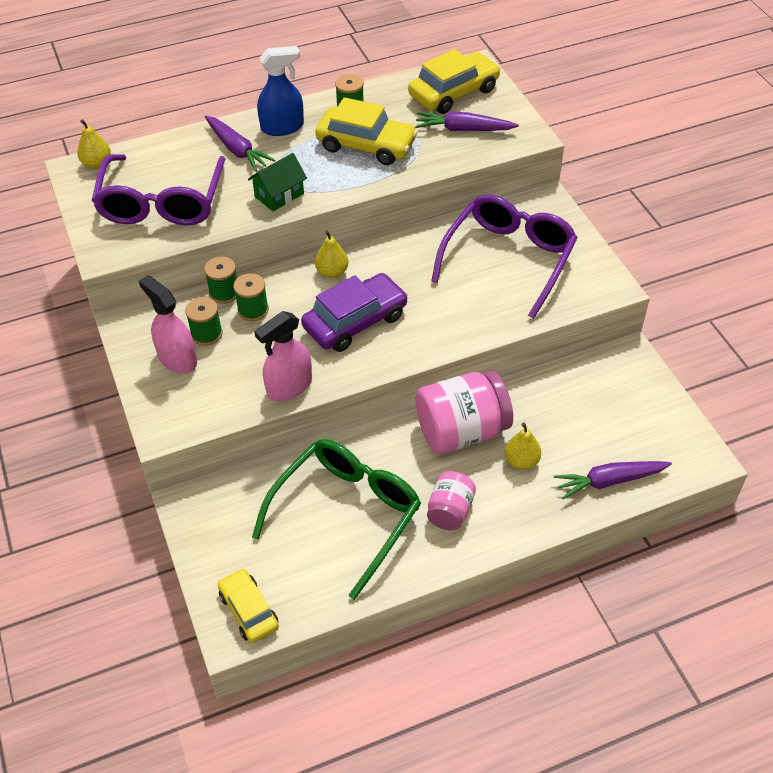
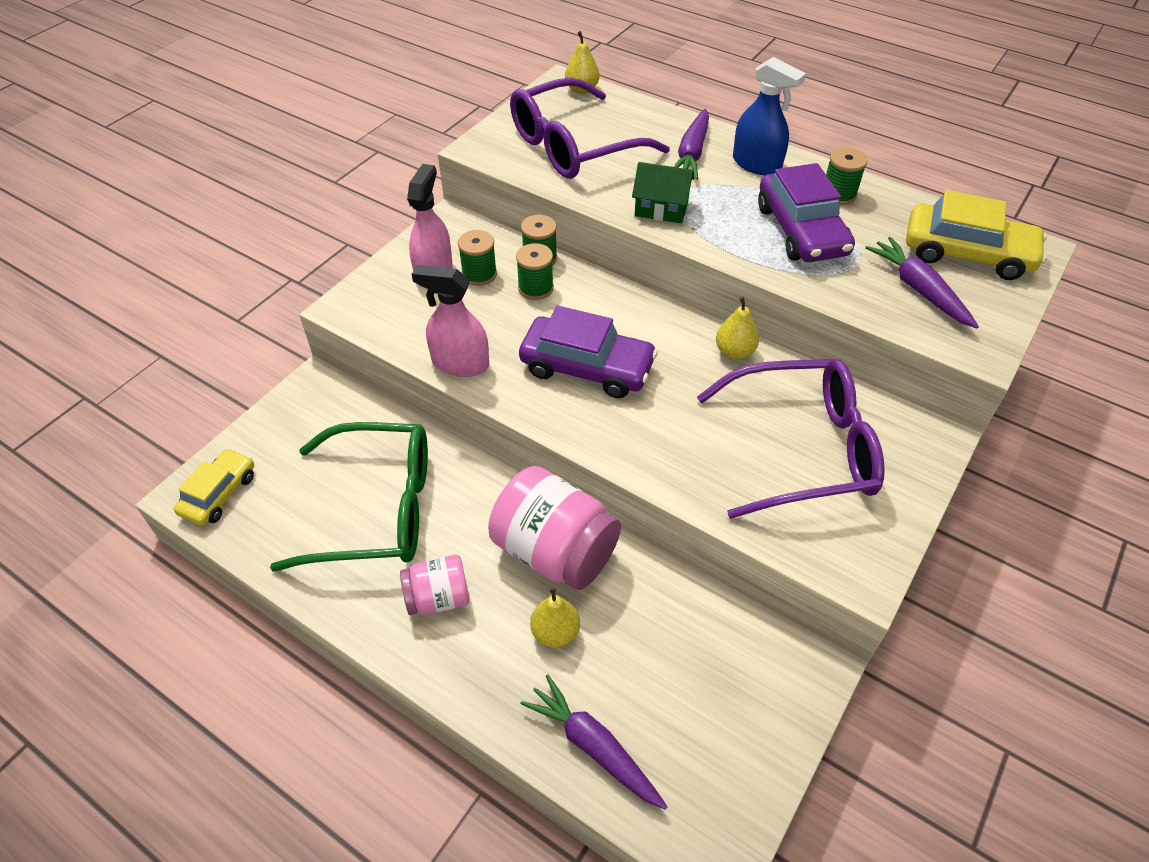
camera: 55 degrees right, 0 degrees up
(332, 272) = (637, 316): yellow pear -> yellow pear (734, 352)
(366, 145) = (801, 230): yellow car -> purple car

